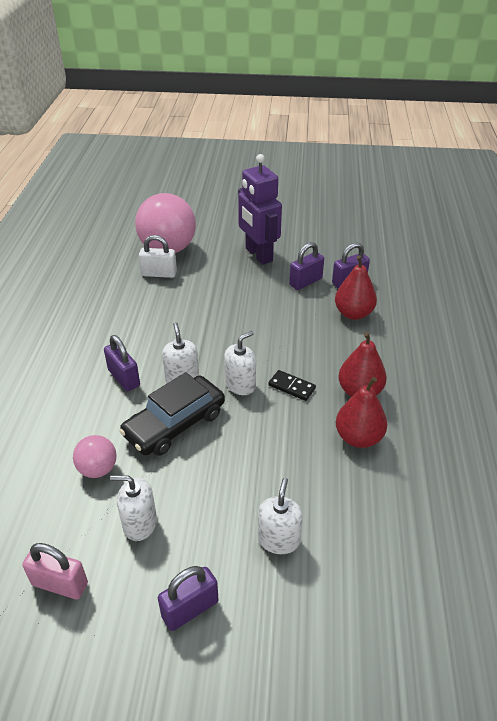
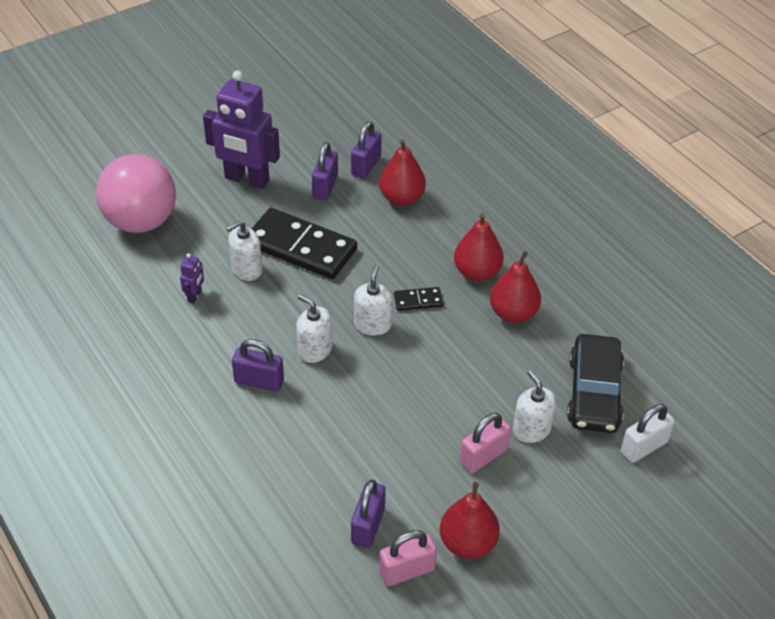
camera: 40 degrees left, 5 degrees up
(98, 469) = (332, 472): pink ball -> none
(128, 597) = (468, 543): none -> red pear
(140, 524) = (417, 488): white soap dispenser -> white soap dispenser (246, 269)
(148, 305) = (195, 296): none -> purple robot
(159, 274) = (165, 255): white padlock -> white padlock (644, 447)
(174, 424) = (354, 393): black car -> black car (594, 393)
(190, 609) = (519, 518): purple padlock -> purple padlock (368, 526)
(217, 534) = (483, 456): none -> pink padlock
(247, 310) = (301, 247): none -> black domino

